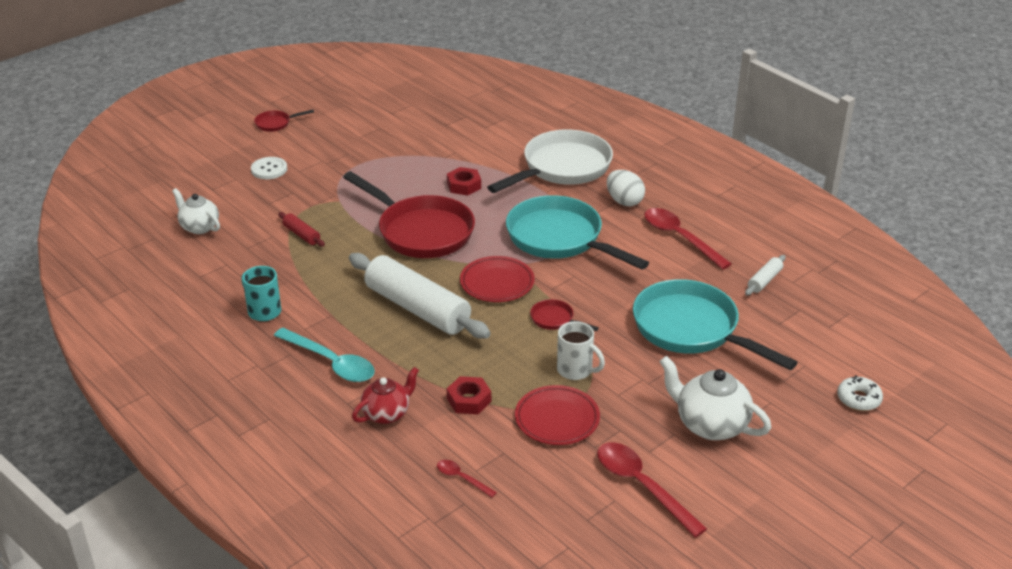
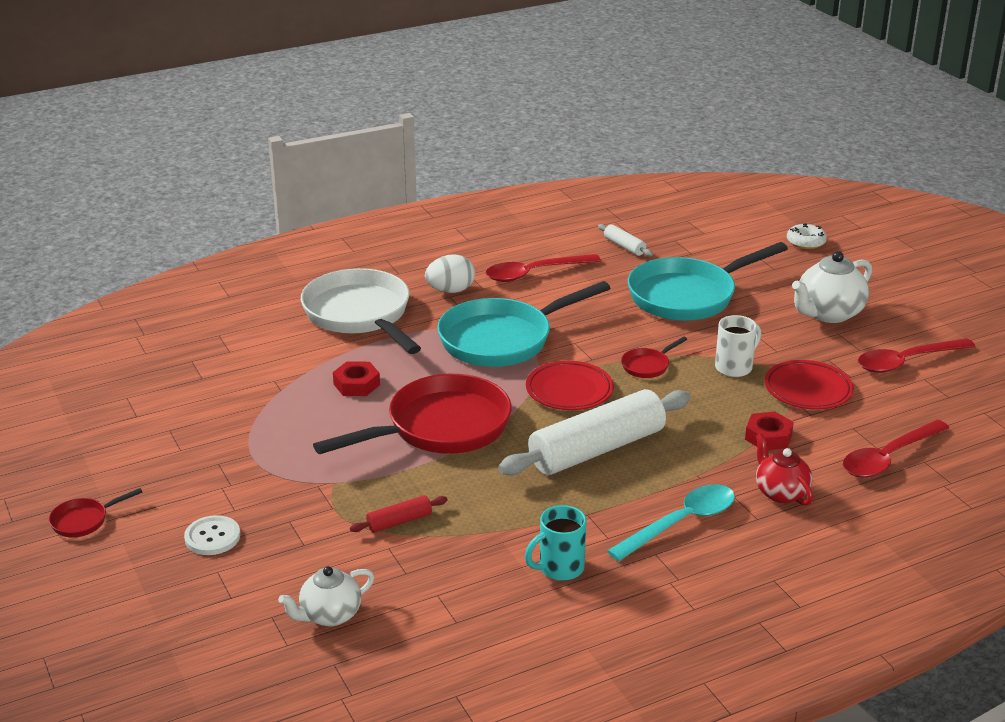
camera: 75 degrees left, 5 degrees down
(275, 124) = (84, 520): red pan -> red pan turned 60 degrees clockwise
(462, 478) = (888, 457): red spoon -> red spoon, size x2.01

